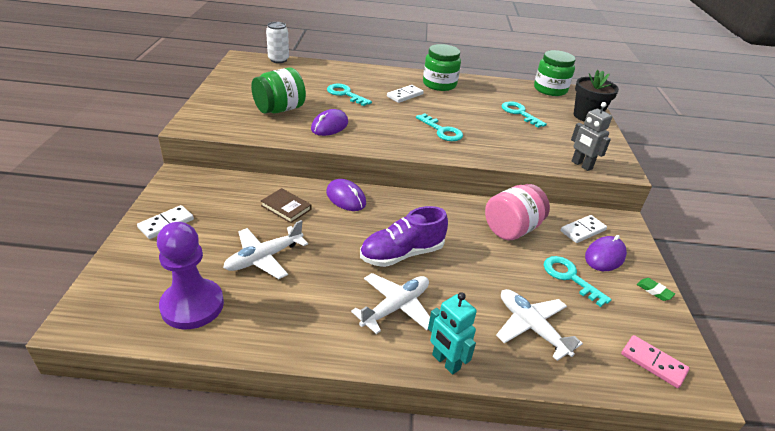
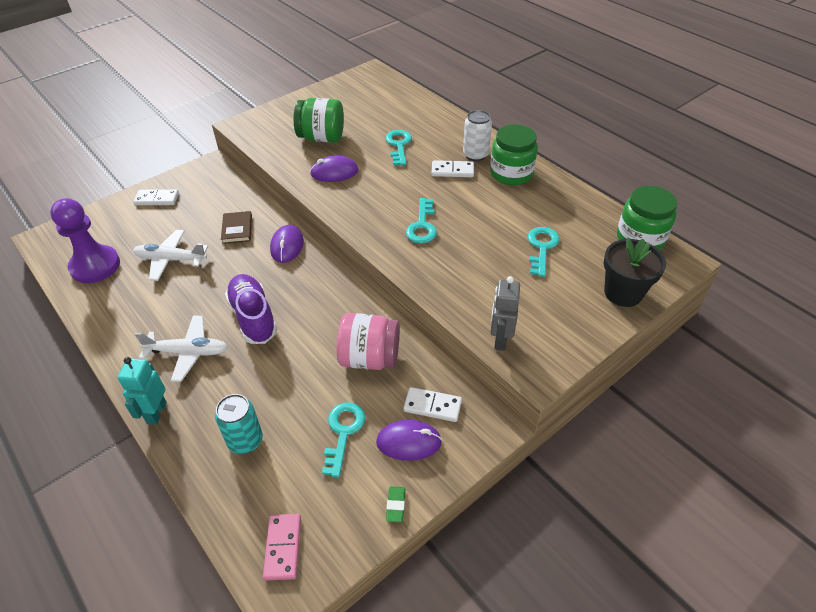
camera: 50 degrees right, 10 degrees up
(278, 60) = (398, 84): white can -> white can (475, 155)
(402, 254) = (253, 317): purple shoe -> purple shoe turned 45 degrees clockwise
(531, 327) = (245, 441): white plane -> turquoise can

